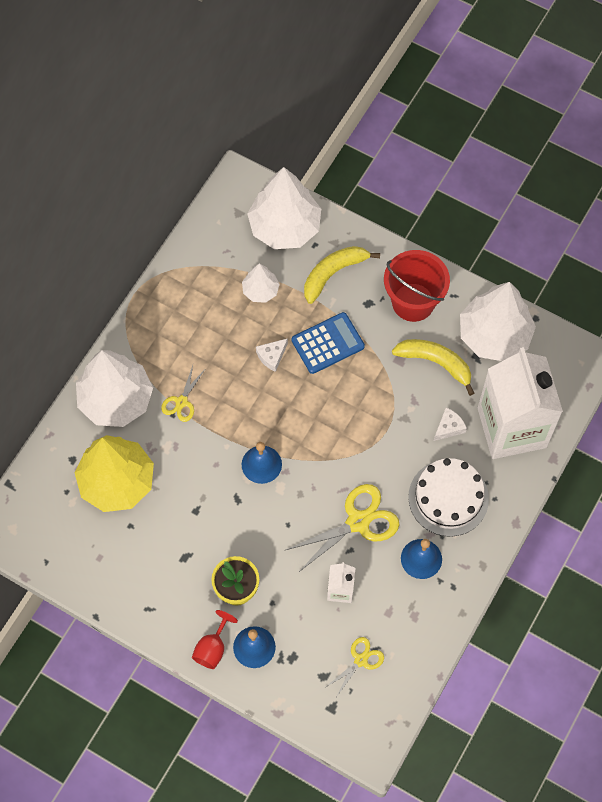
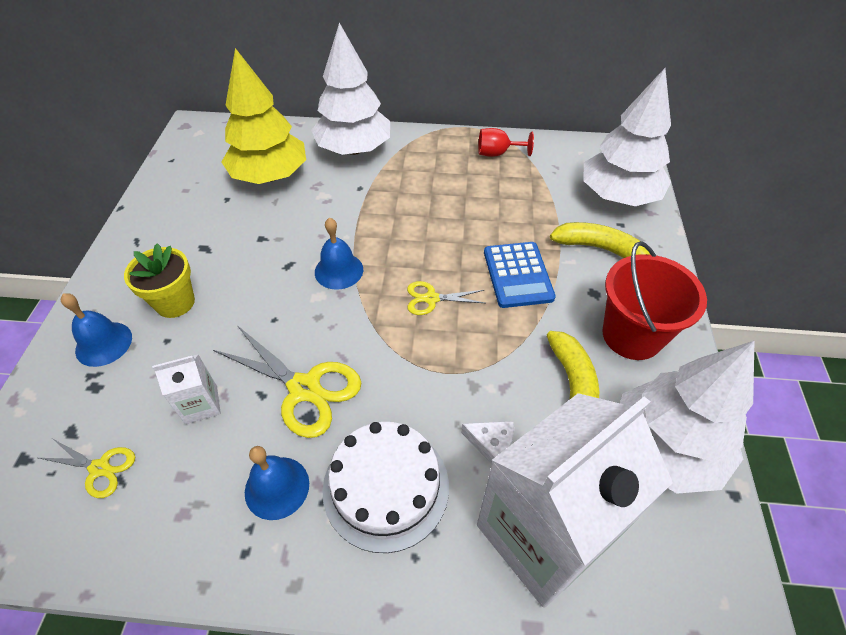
camera: 65 degrees right, 15 degrees down
(181, 402) = (376, 189): yellow scissors -> yellow scissors (431, 298)
(212, 648) = (96, 306): red goblet -> red goblet (497, 153)
(260, 290) = (535, 202): white tree -> none
(272, 356) = (469, 235): white cheese -> none
(328, 343) = (517, 275): blue calculator -> blue calculator turned 45 degrees clockwise

